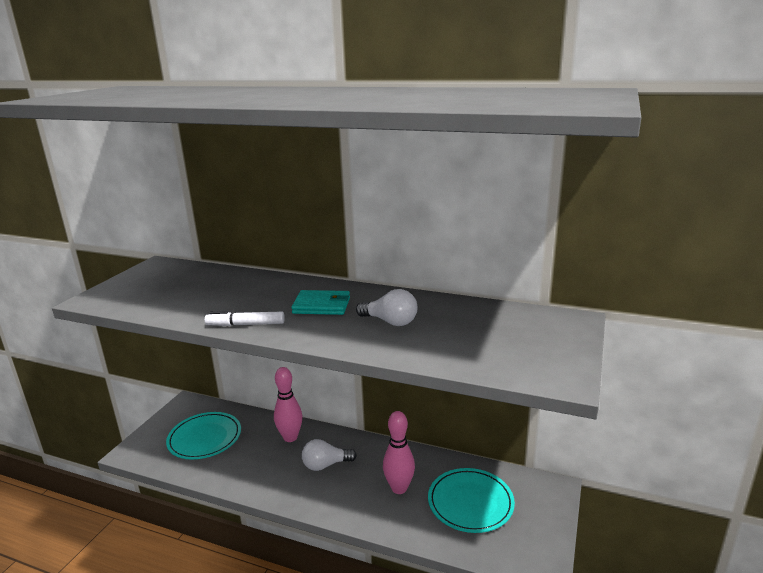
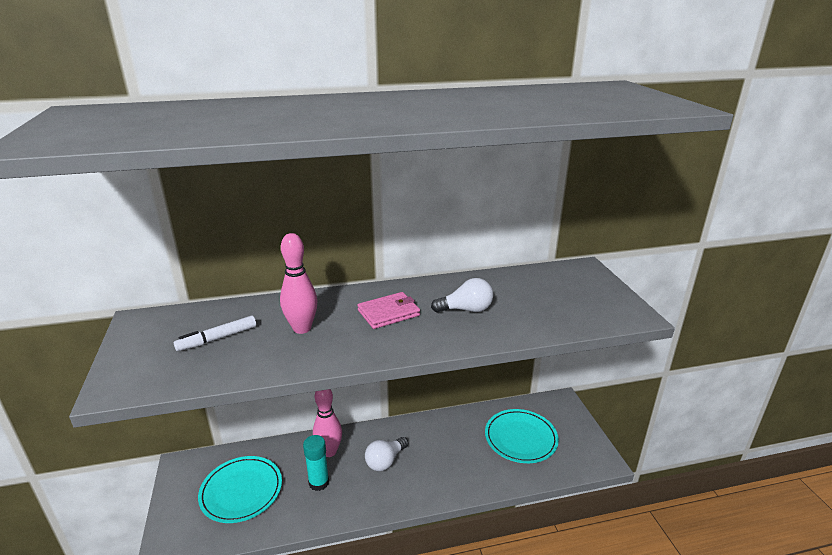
camera: 35 degrees left, 5 degrees up
(245, 324) = (344, 355): white marker -> white marker (217, 338)
(260, 457) = (319, 482): none -> turquoise glue stick
(322, 305) = (388, 313): turquoise wallet -> pink wallet
(399, 488) = (462, 452): pink bowling pin -> pink bowling pin (302, 328)

